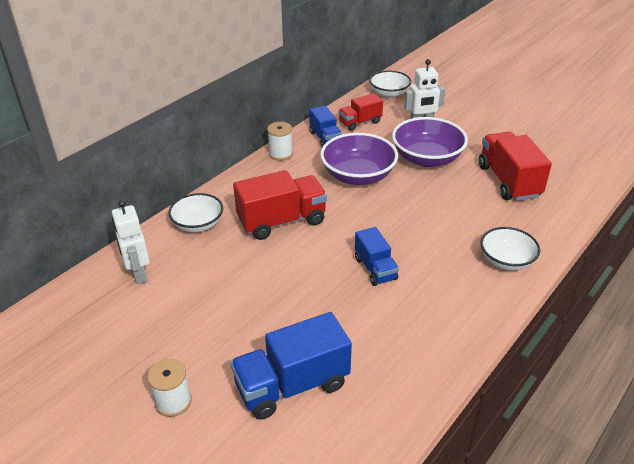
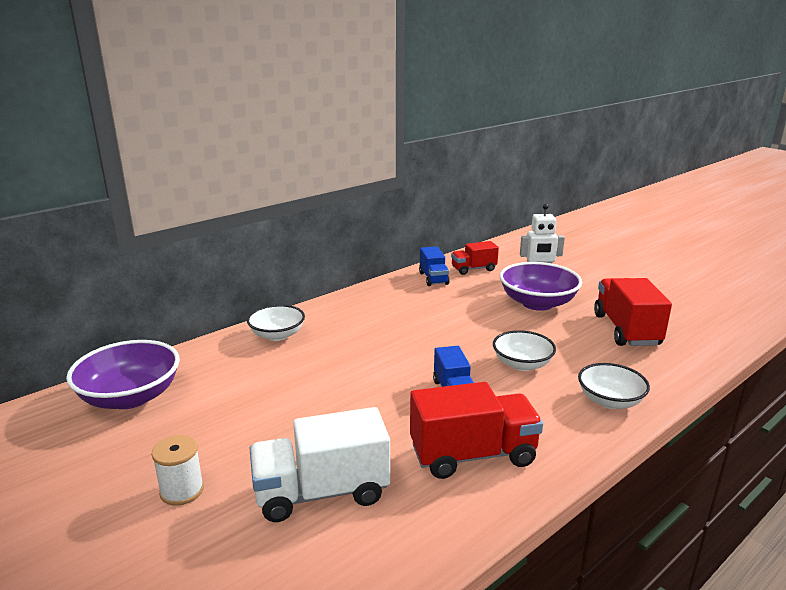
camera: 10 degrees right, 15 degrees down
(138, 274) = (199, 370): white robot -> none
(280, 154) = (383, 287): white spool -> none
(282, 221) = (365, 341): red truck -> red truck (473, 455)
(292, 385) = (321, 493): blue truck -> white truck
(358, 176) = (458, 311): purple bowl -> purple bowl (130, 397)
(389, 93) = (510, 249): white bowl -> white bowl (522, 364)

